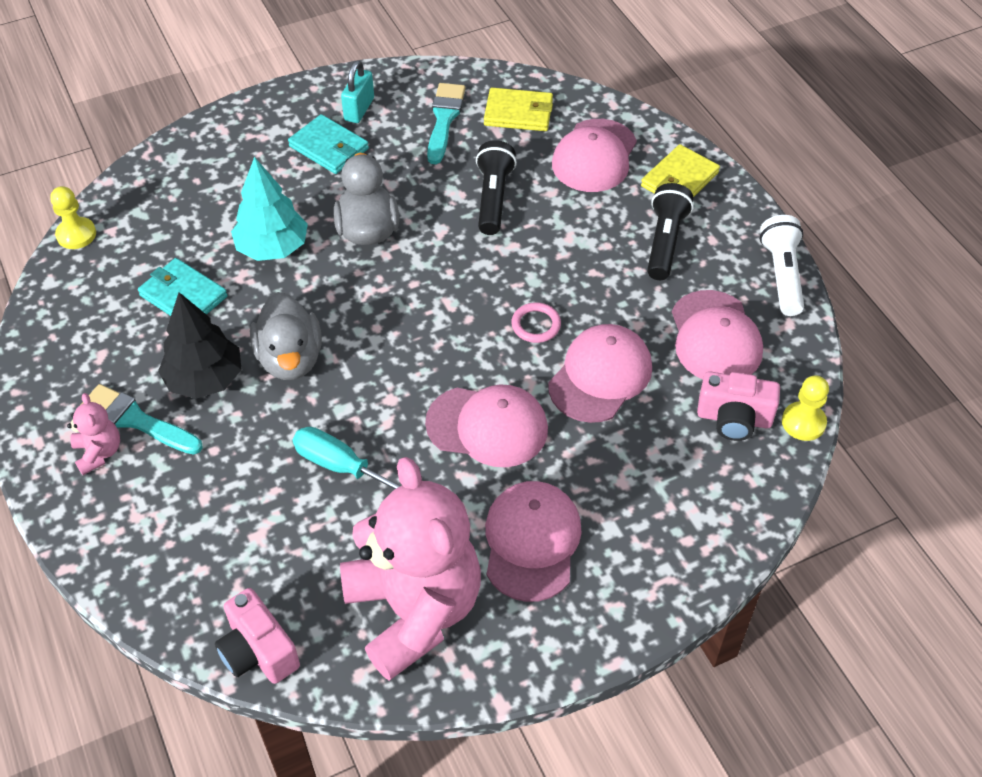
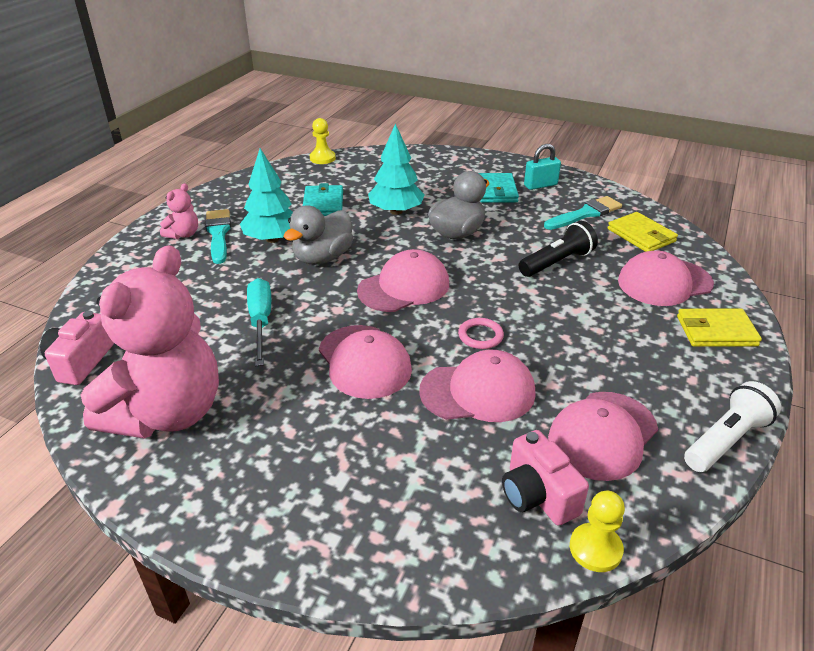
camera: 50 degrees right, 15 degrees down
(205, 379) = (272, 239): black tree -> turquoise tree
(531, 542) = (283, 440): pink cap -> pink cap (404, 287)
(665, 242) = (649, 356): black flashlight -> none

